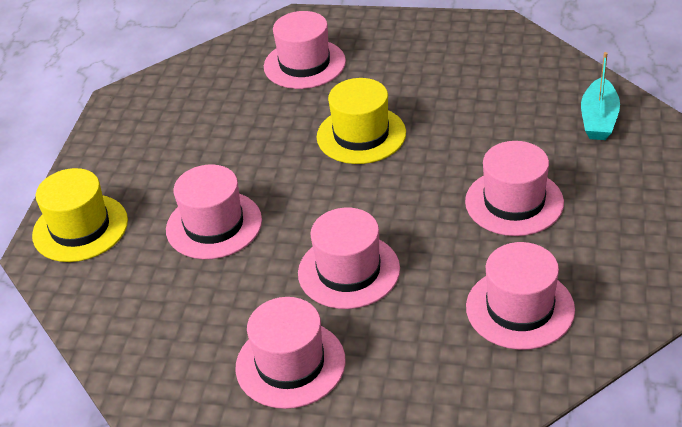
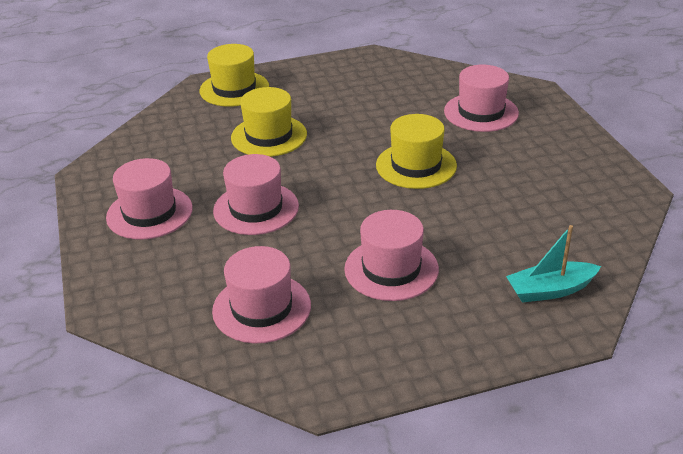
camera: 60 degrees right, 5 degrees down
(214, 225) = (269, 136): pink hat -> yellow hat

